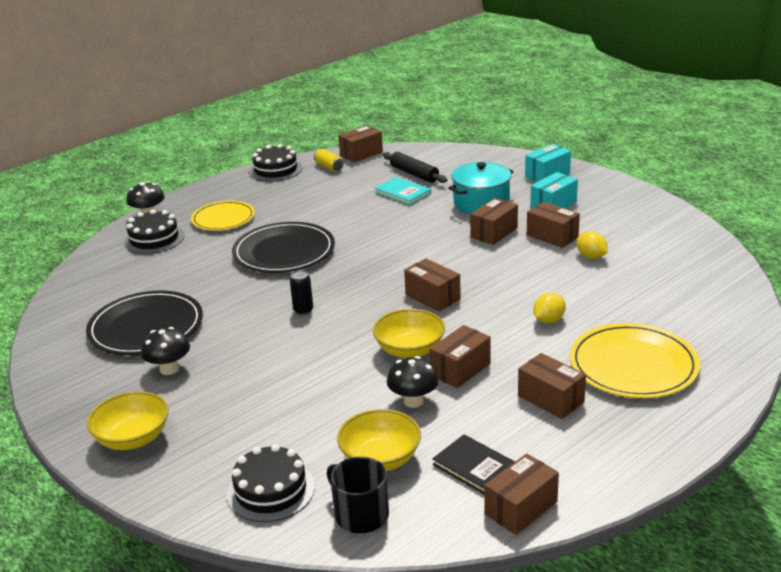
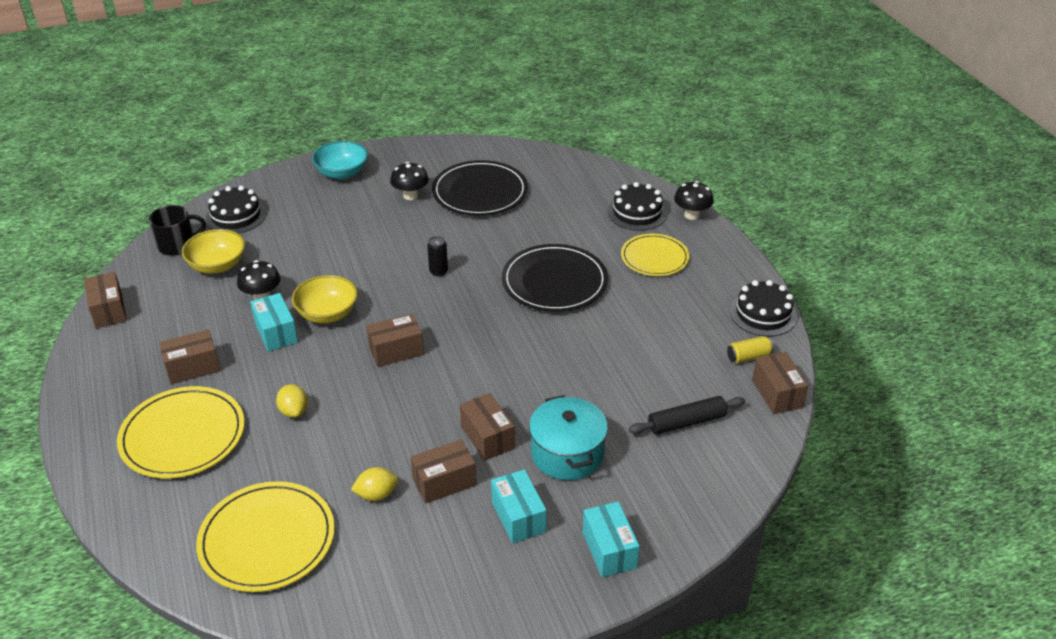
camera: 110 degrees right, 10 degrees up
(133, 438) = (342, 173): yellow bowl -> turquoise bowl
(403, 193) = (637, 397): turquoise book -> none
(460, 369) = (276, 333): brown box -> turquoise box
(476, 467) = (164, 304): black book -> none
(678, 284) = (267, 539): none -> yellow plate

